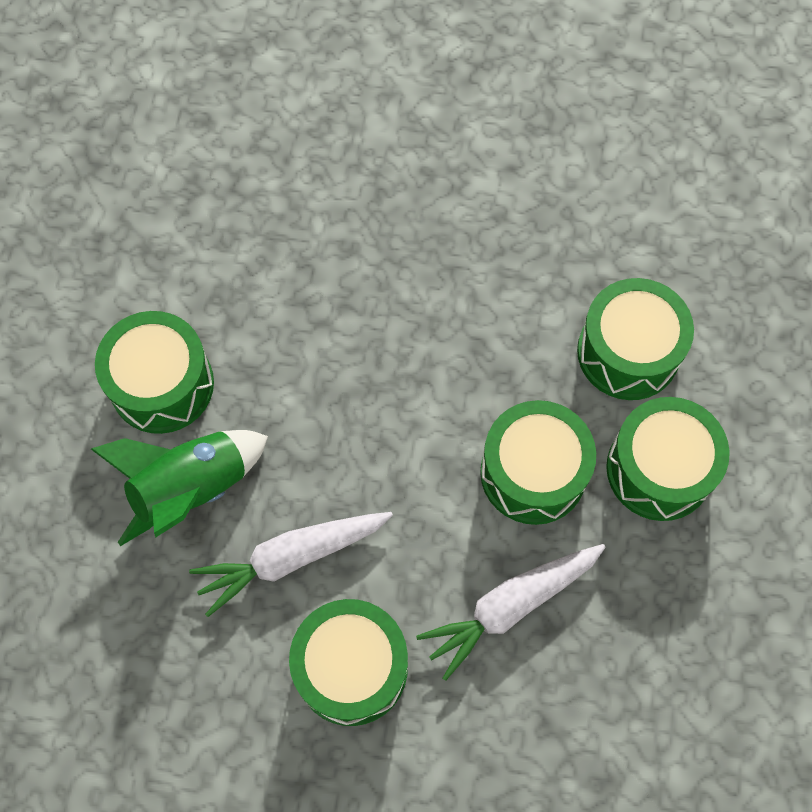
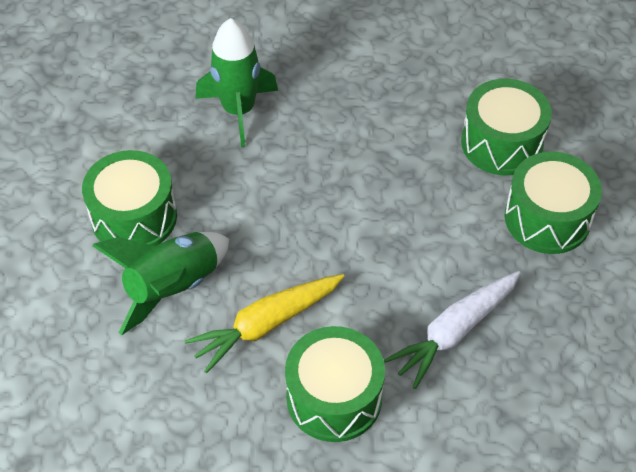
camera: 10 degrees left, 15 degrees down
(291, 558) = (266, 324): white carrot -> yellow carrot
(313, 252) = (239, 110): none -> green rocket
(533, 473) = (448, 235): green drum -> none

